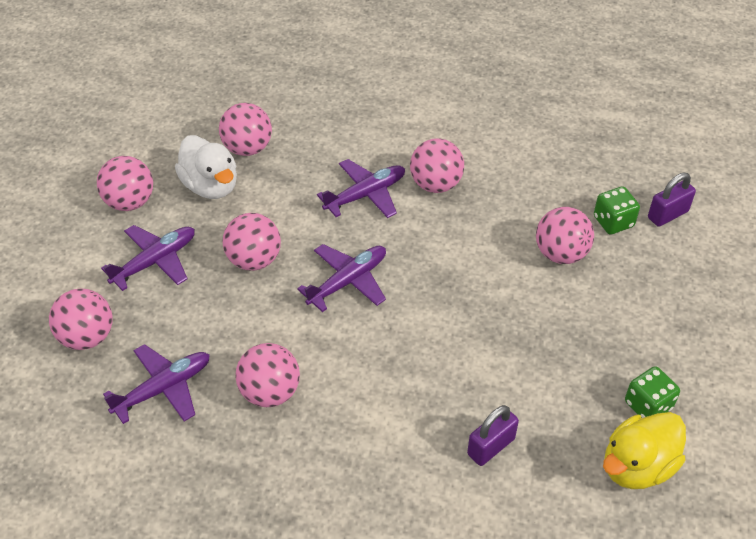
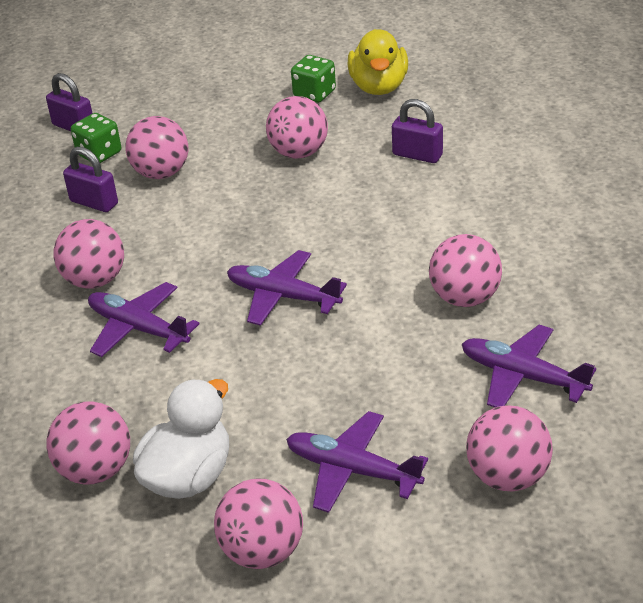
camera: 110 degrees left, 10 degrees down
(254, 260) = (295, 381): pink ball -> pink ball (299, 153)
(539, 204) = (94, 202): none -> purple padlock
(637, 466) = (379, 87): yellow duck -> yellow duck turned 60 degrees clockwise

